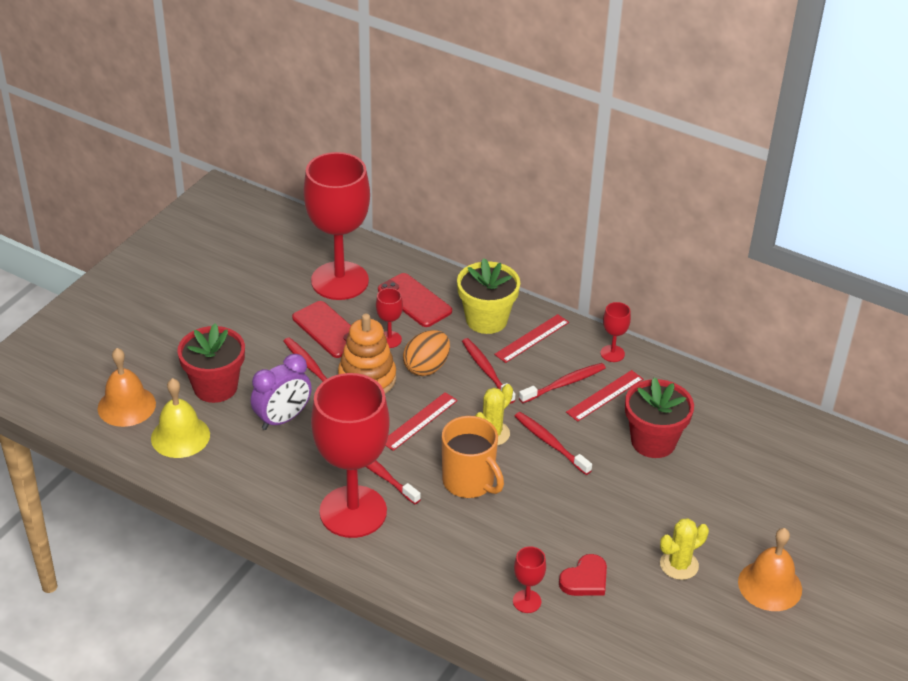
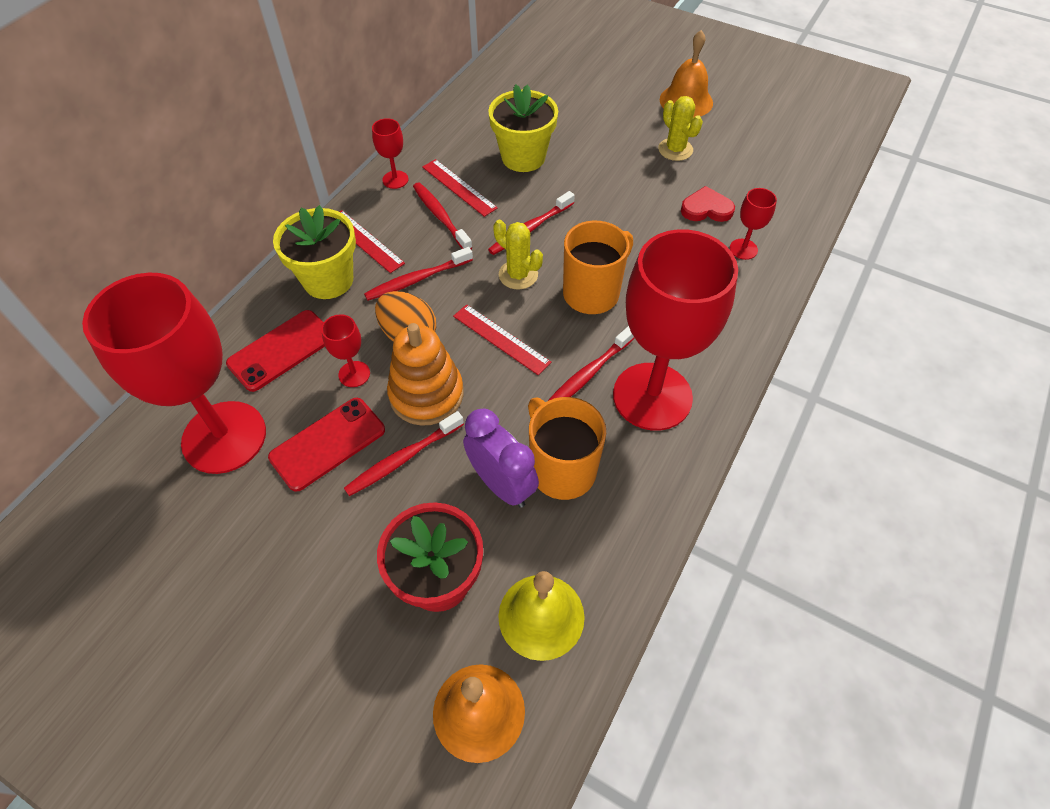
camera: 90 degrees left, 15 degrees up
(291, 452) = (562, 469): none -> orange mug
(585, 579) = (706, 209): red heart -> red heart turned 45 degrees counterclockwise
(653, 441) = (523, 157): red flower pot -> yellow flower pot

